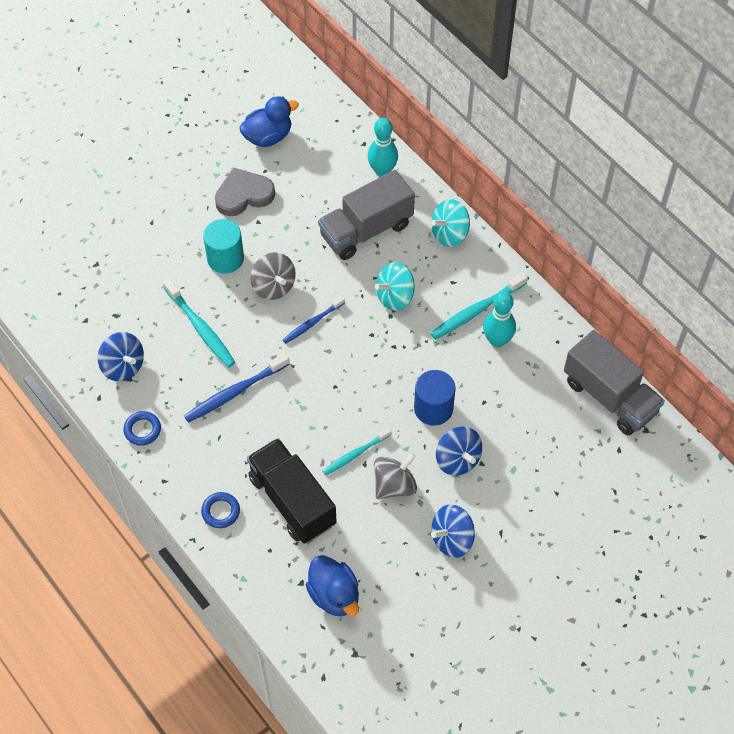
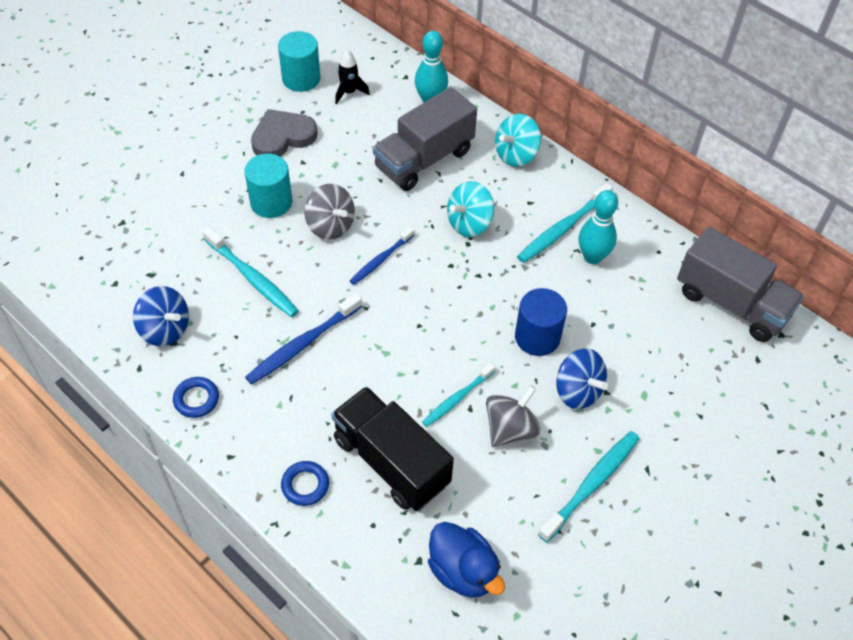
camera: 10 degrees left, 5 degrees down
(268, 137) = (301, 79): blue duck -> turquoise cylinder
(309, 155) = (349, 92): none -> black rocket
(452, 539) = (592, 484): blue spinning top -> turquoise toothbrush

